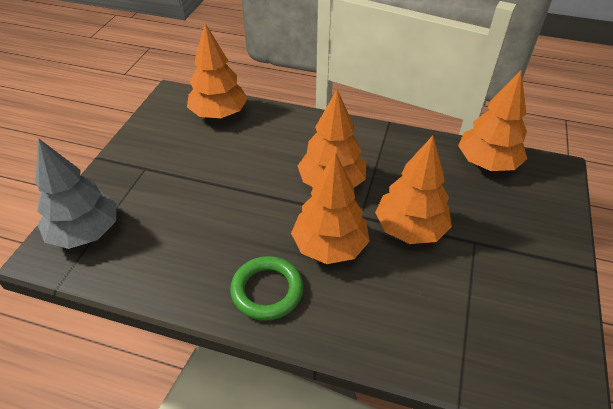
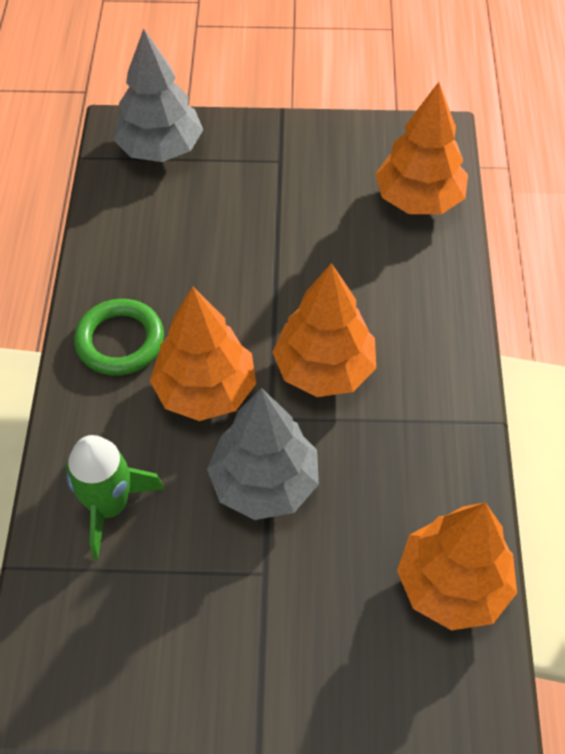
camera: 75 degrees right, 10 degrees up
(410, 229) = (264, 483): orange tree -> grey tree
(414, 321) = (109, 506): none -> green rocket

